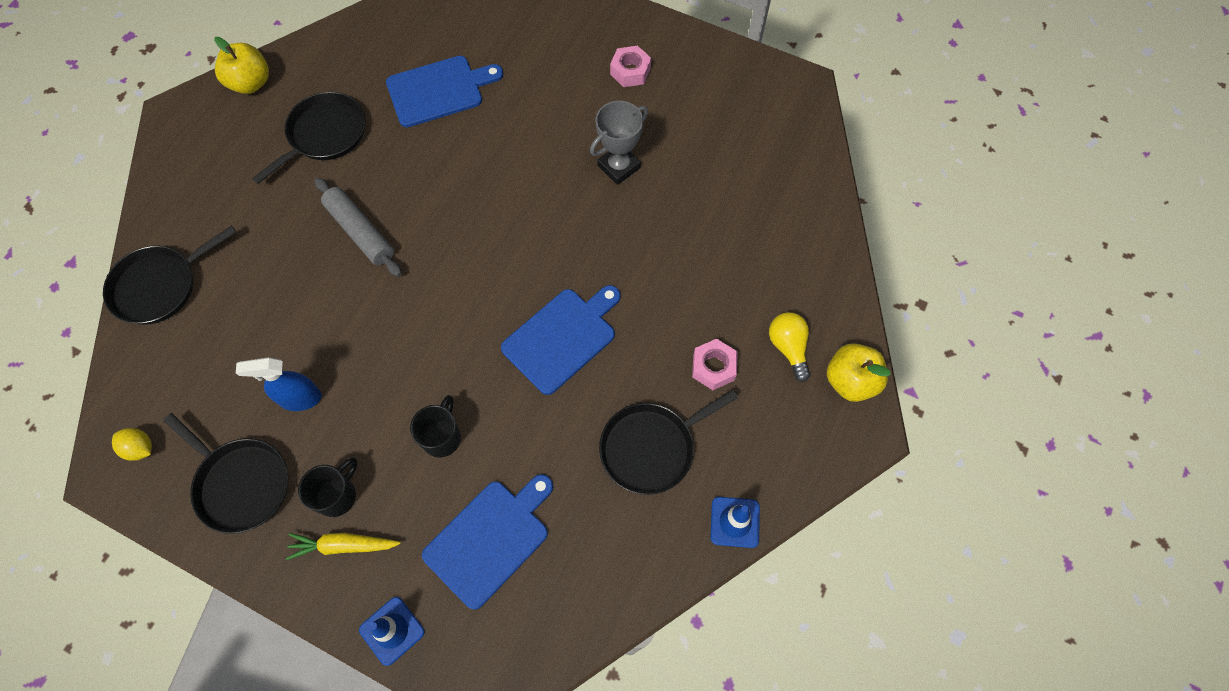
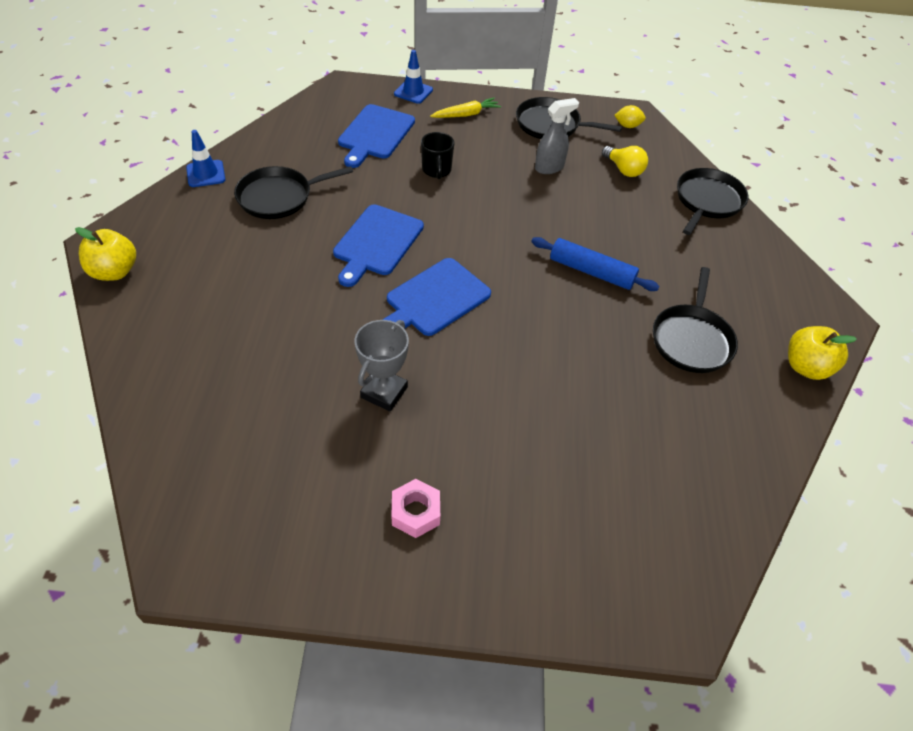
camera: 155 degrees right, 15 degrees down
(300, 398) = (549, 167): blue spray bottle -> grey spray bottle
(337, 495) = (486, 132): black mug -> none
(361, 232) = (591, 272): grey rolling pin -> blue rolling pin
(439, 90) = (619, 417): blue cutting board -> blue cutting board (434, 299)
(651, 448) = (279, 197): black pan -> black pan turned 150 degrees counterclockwise
(713, 367) = (240, 253): pink nut -> none
(788, 347) = (174, 282): yellow light bulb -> yellow light bulb (623, 169)

